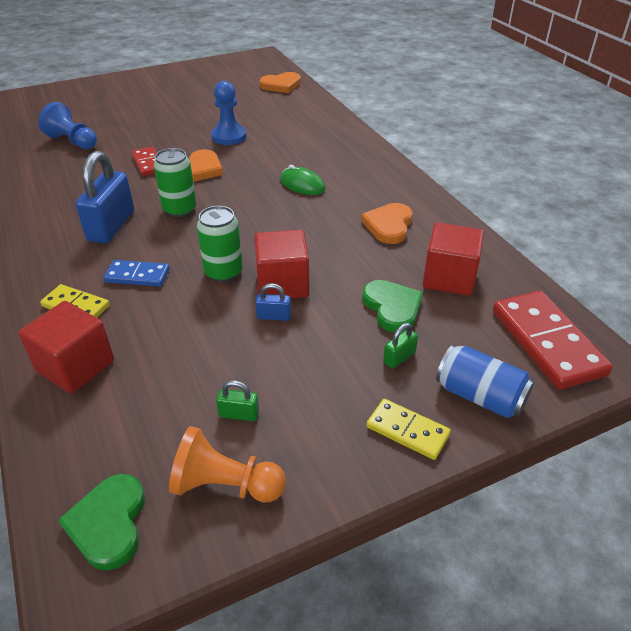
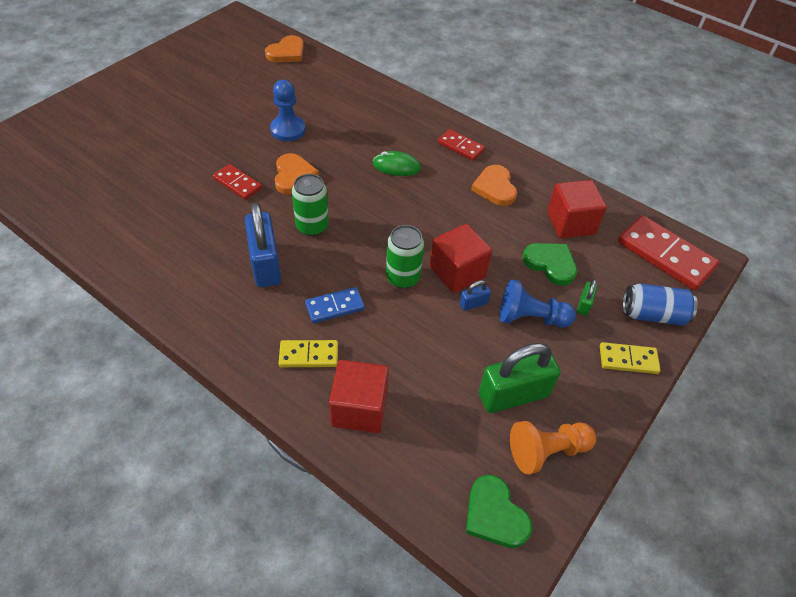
camera: 30 degrees left, 10 degrees up
(73, 141) = (134, 179): blue pawn -> blue pawn (530, 318)
(239, 414) = (513, 395): green padlock -> green padlock, size x2.23
(382, 184) = (460, 147): none -> red domino

